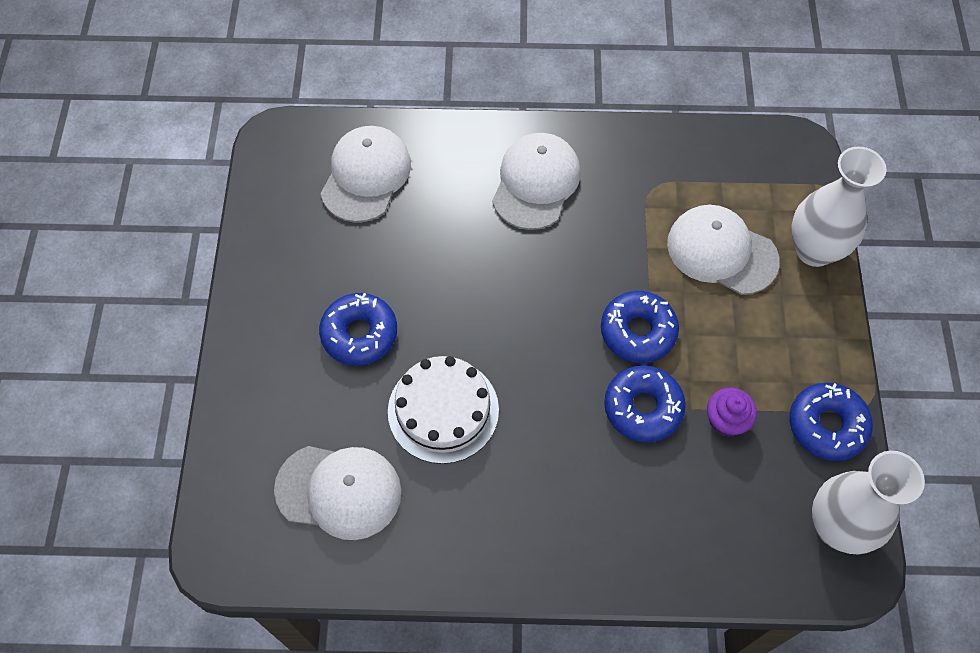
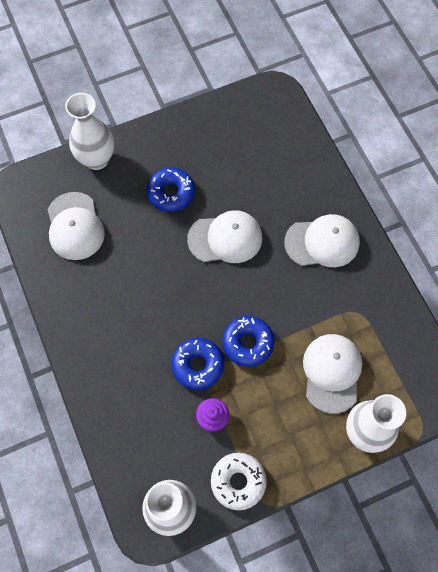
camera: 65 degrees right, 5 degrees up
(241, 414) = (96, 159): none -> white vase
(366, 176) = (275, 148): white cap -> white cap (225, 238)
(443, 410) = (145, 257): white cake -> none
(827, 425) = (238, 482): blue donut -> white donut

